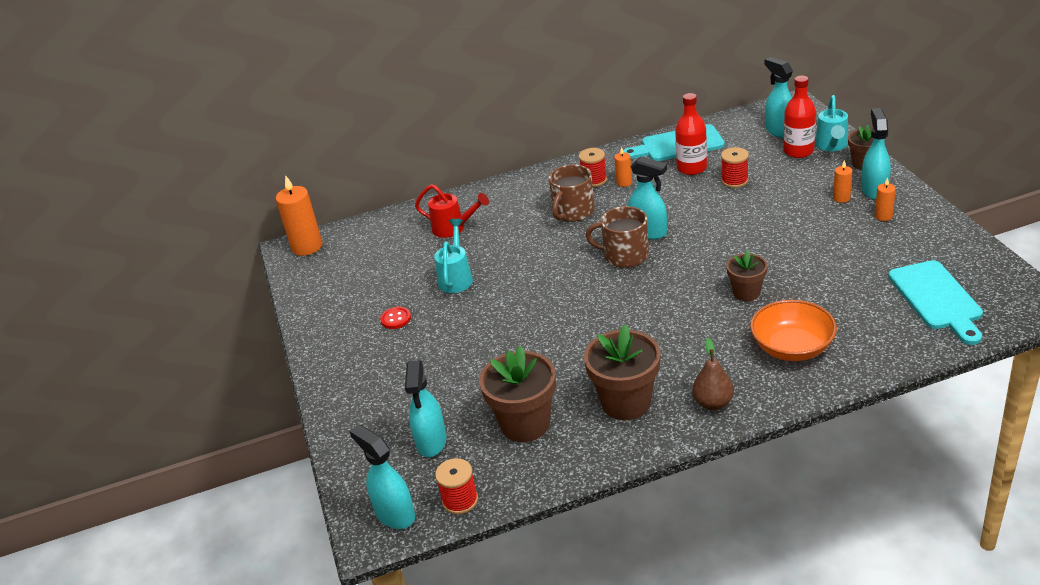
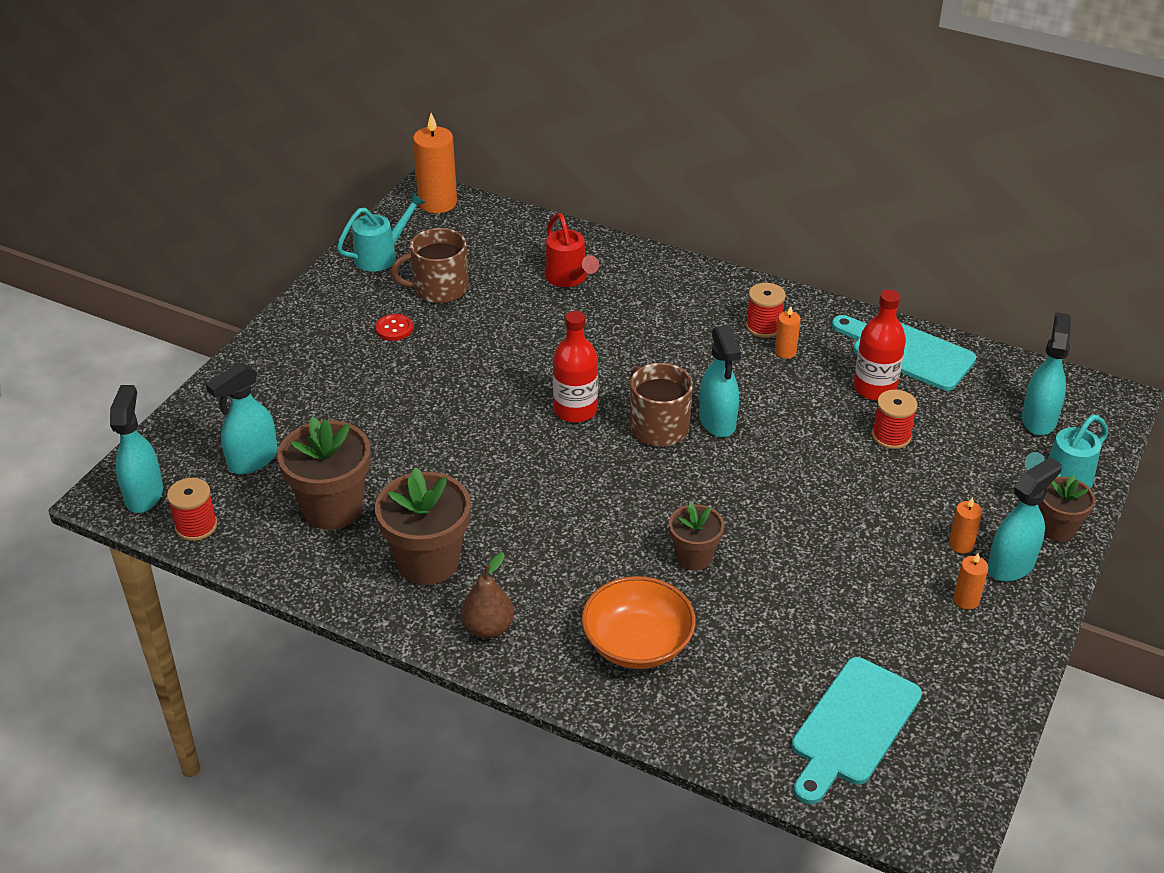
camera: 40 degrees right, 5 degrees up
(456, 278) = (494, 329): turquoise watering can -> turquoise watering can (381, 256)
(573, 212) = (690, 345): brown mug -> brown mug (439, 289)
(798, 151) = (1015, 458): red bottle -> red bottle (575, 410)

